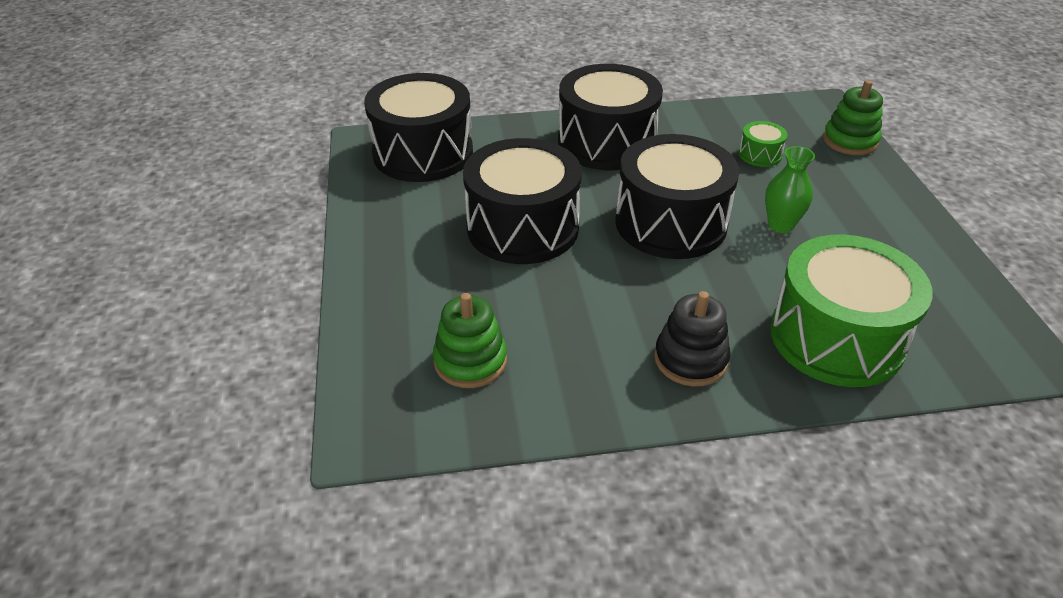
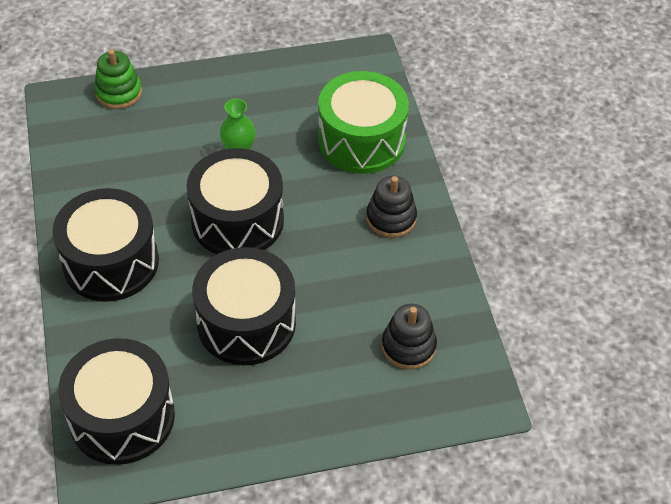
camera: 95 degrees left, 10 degrees up
(470, 361) = (408, 346): green stacking toy -> black stacking toy
(760, 155) = (137, 153): green drum -> none

